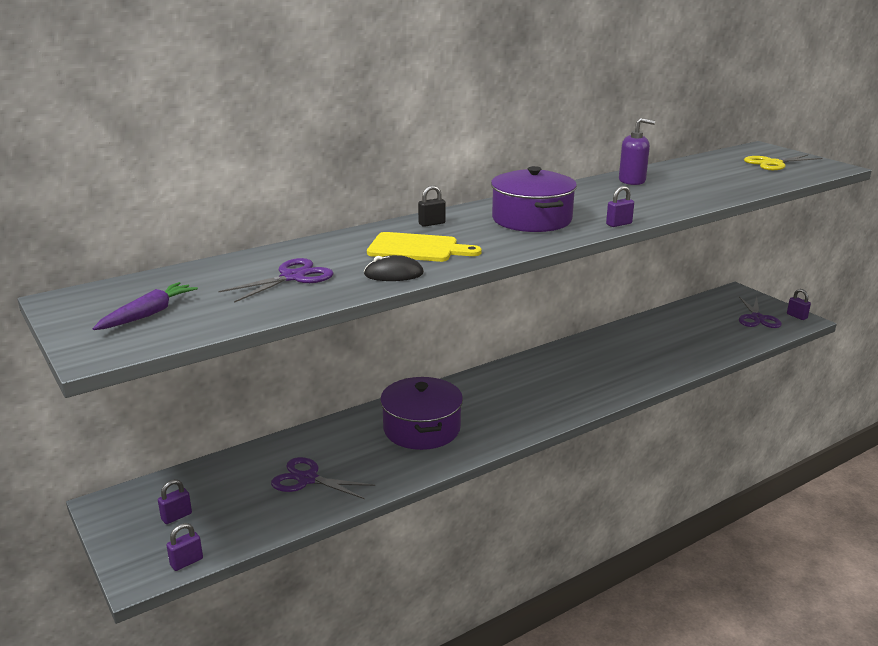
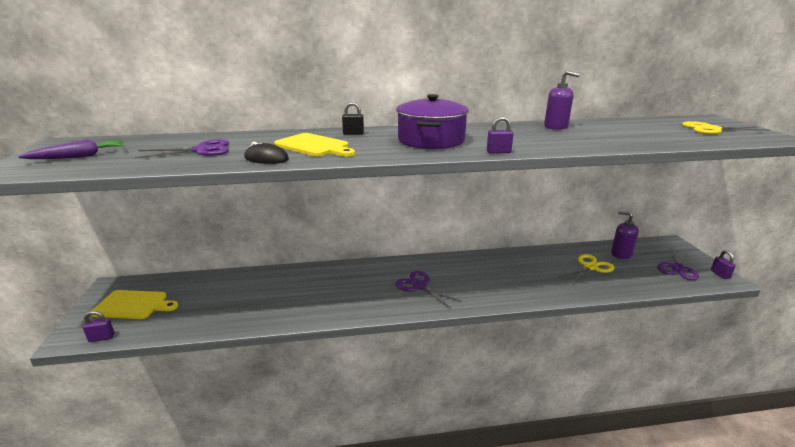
camera: 25 degrees right, 0 degrees up
(176, 516) = (133, 305): purple padlock -> yellow cutting board
(307, 479) = (228, 303): purple scissors -> purple scissors (420, 286)
(421, 429) = (332, 289): purple pot -> none
(677, 336) = (590, 267): none -> yellow scissors
(696, 315) = (621, 254): none -> purple soap dispenser

